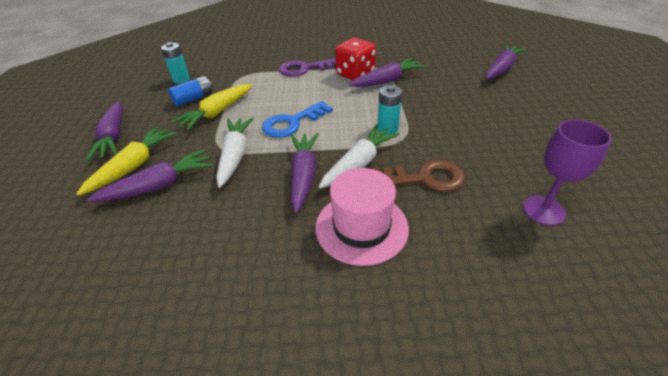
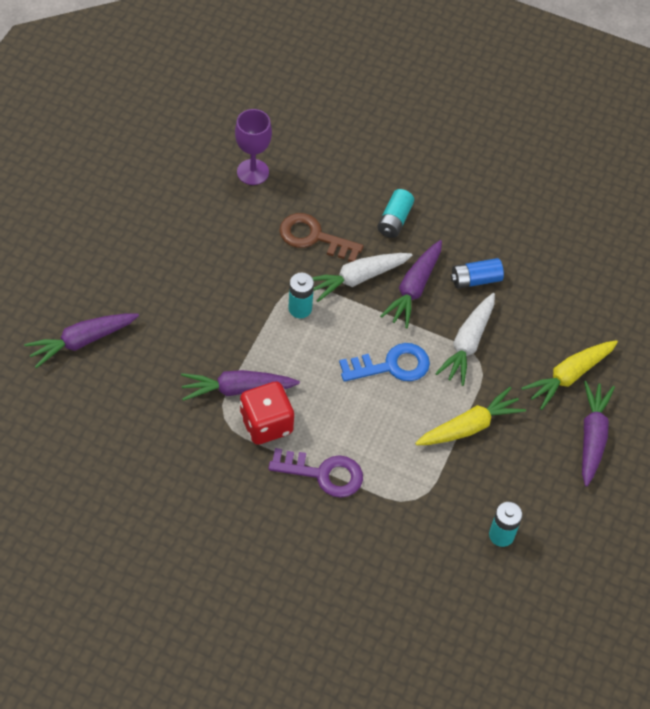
camera: 160 degrees left, 15 degrees up
(159, 185) = (546, 337): purple carrot -> none
(194, 99) = (492, 473): blue battery -> blue battery (475, 279)
(361, 227) = (394, 220): pink hat -> turquoise battery

